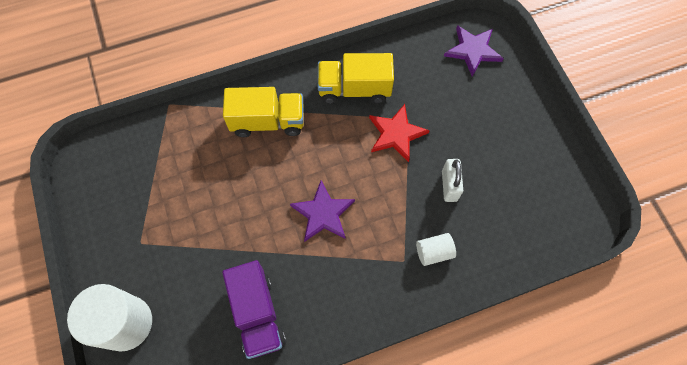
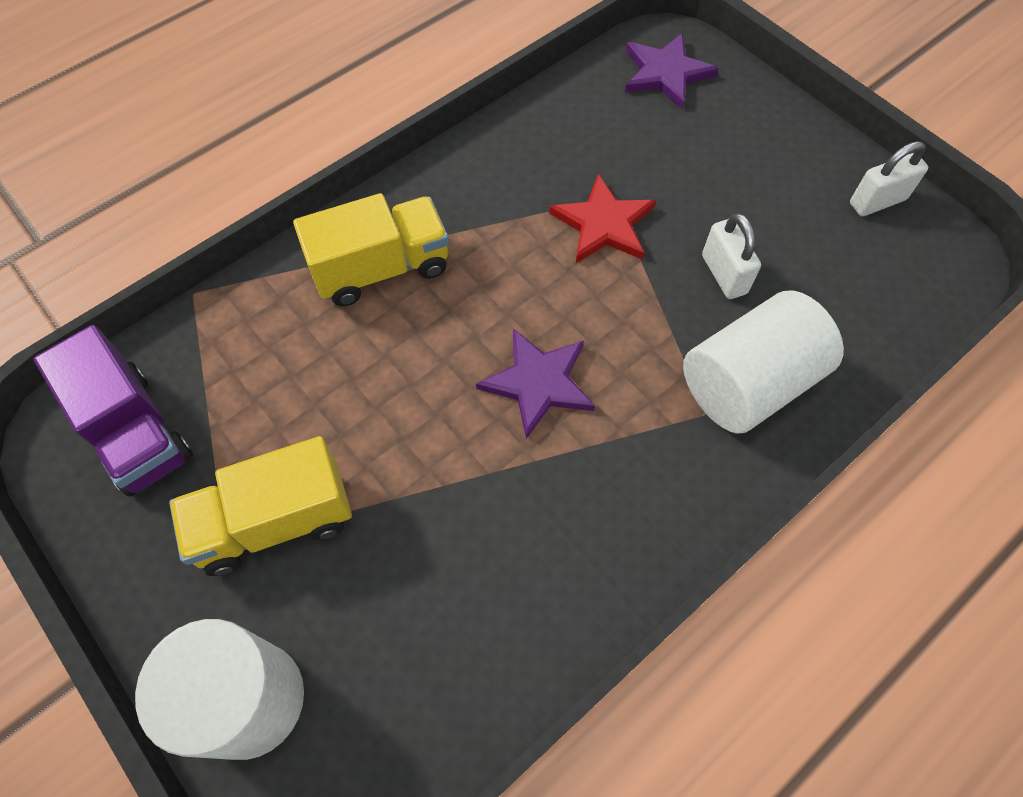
camera: 20 degrees left, 5 degrees down
(258, 314) = (495, 590): purple truck -> purple truck (135, 431)
(354, 89) = (506, 178): yellow truck -> yellow truck (274, 521)
(434, 252) = (748, 383): white cylinder -> white cylinder, size x2.04
(559, 171) = (877, 201): none -> white padlock

